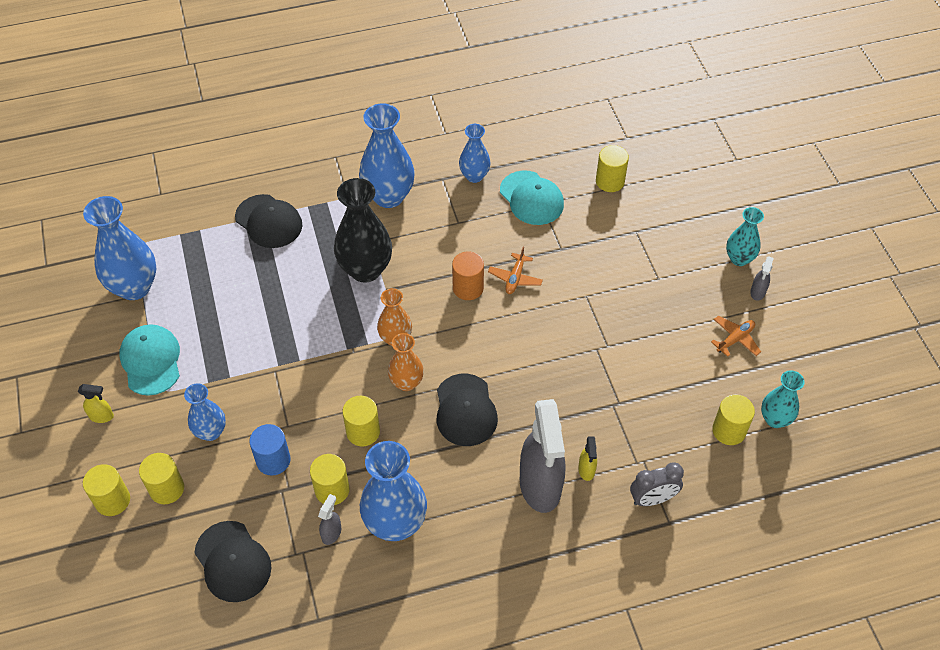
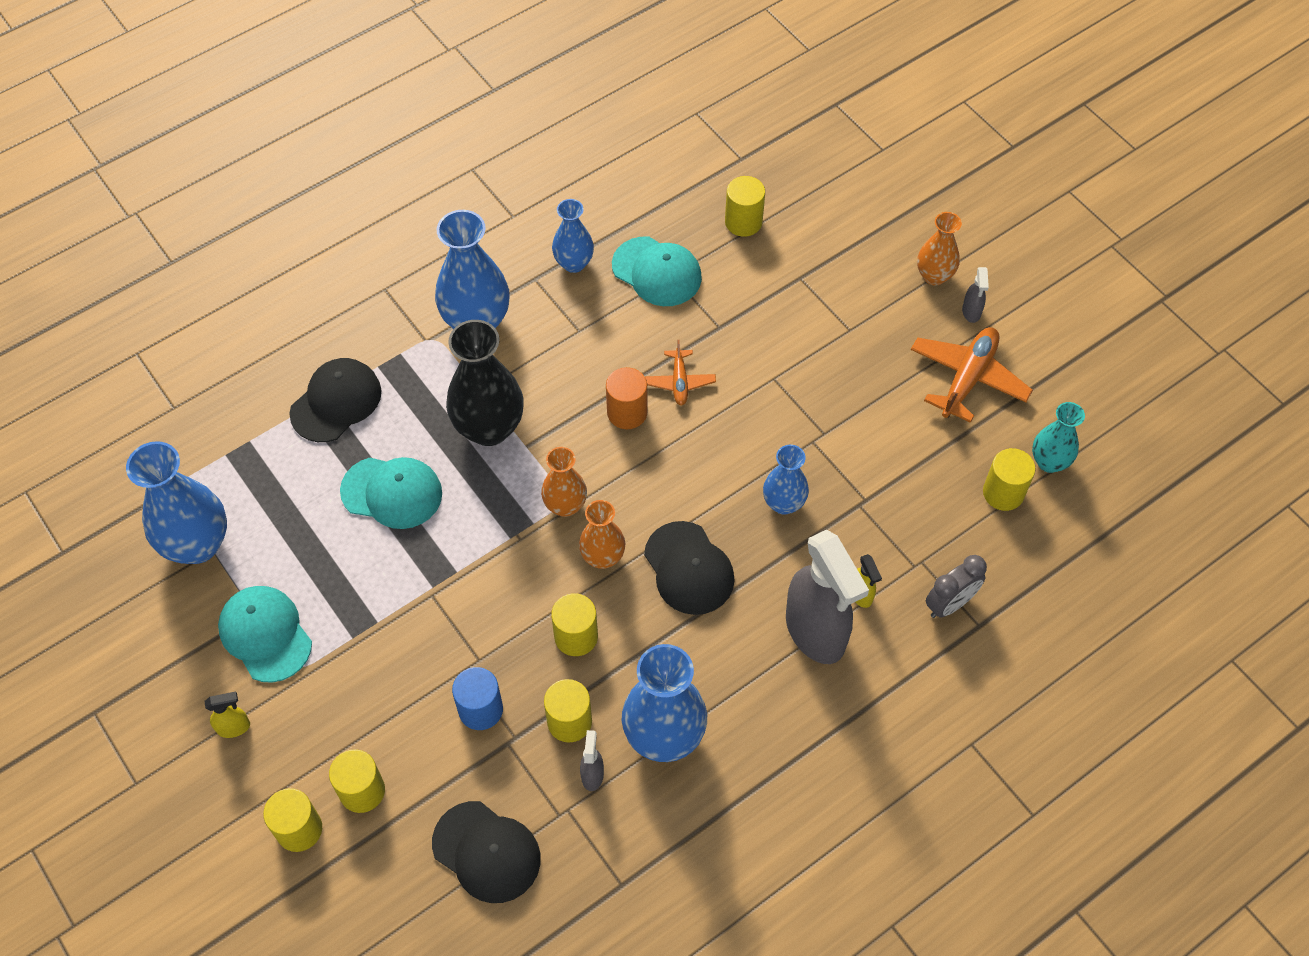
camera: 20 degrees left, 5 degrees up
(211, 432) = (385, 700): blue vase -> blue vase (783, 503)
(269, 221) = (336, 402): black cap -> black cap turned 75 degrees counterclockwise
(279, 293) = (392, 492): none -> turquoise cap
(735, 339) = (968, 378): orange plane -> orange plane, size x1.76
(739, 258) = (934, 276): turquoise vase -> orange vase

